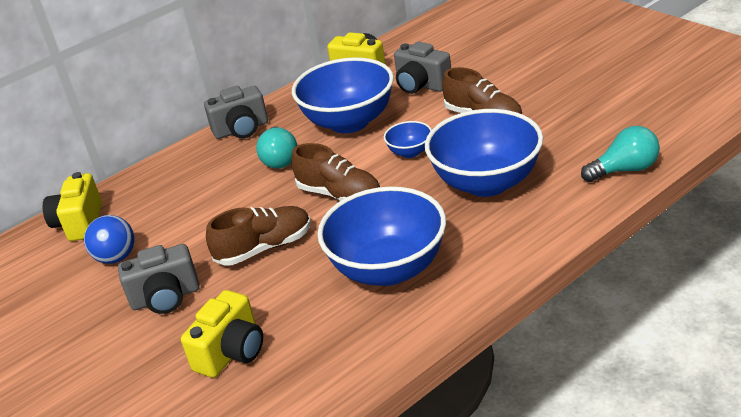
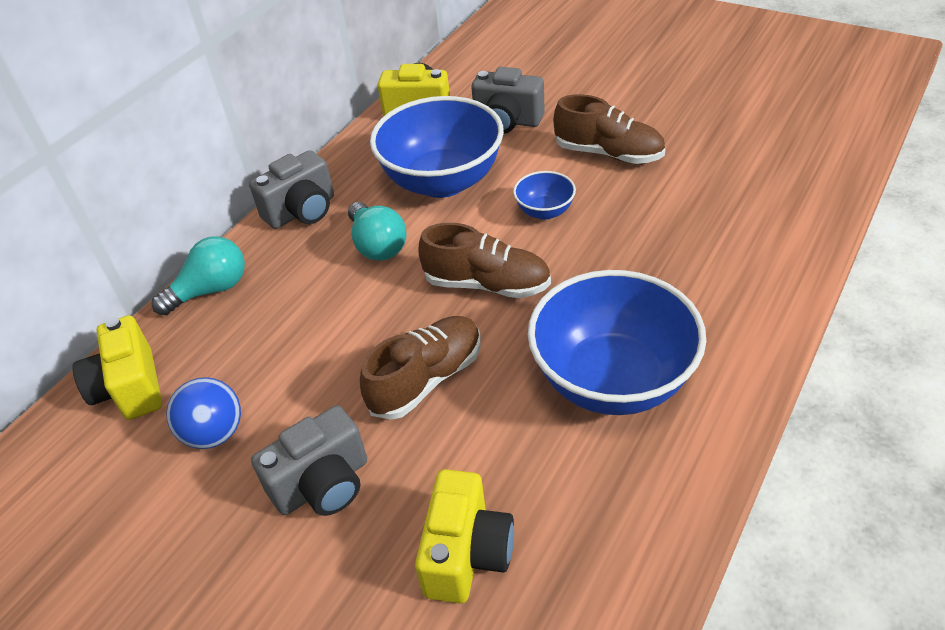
camera: 20 degrees left, 10 degrees up
(486, 183) = (664, 239): blue bowl -> none
(624, 170) = (815, 198): turquoise light bulb -> turquoise light bulb (211, 290)

